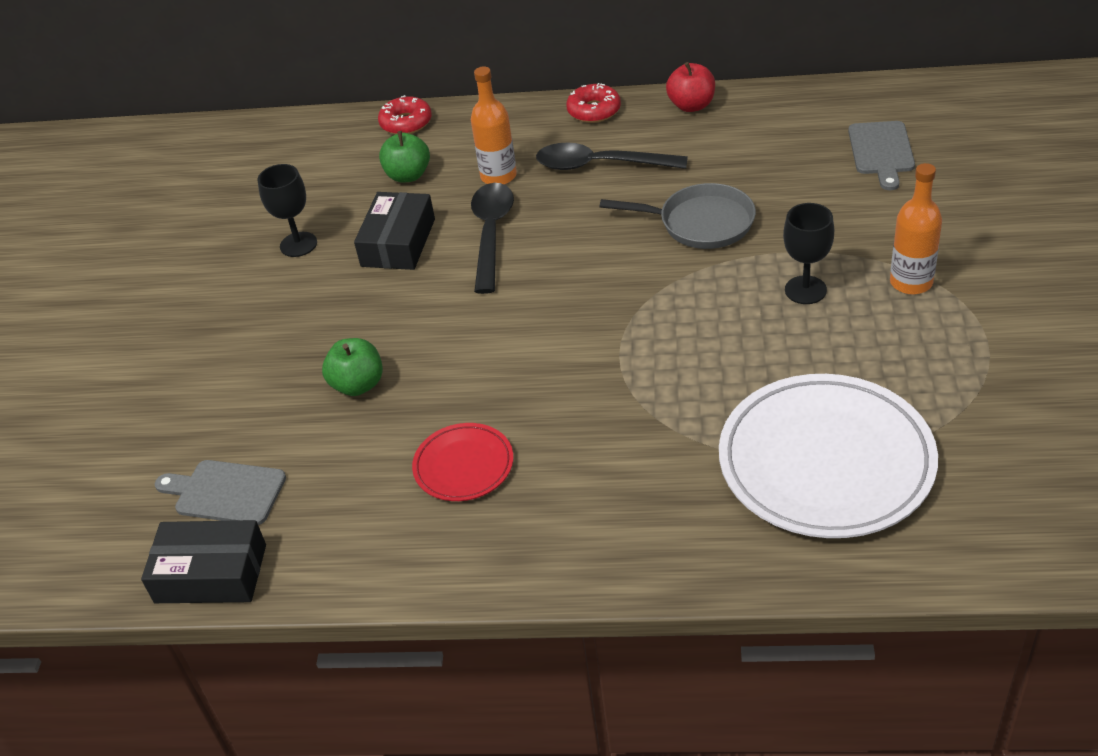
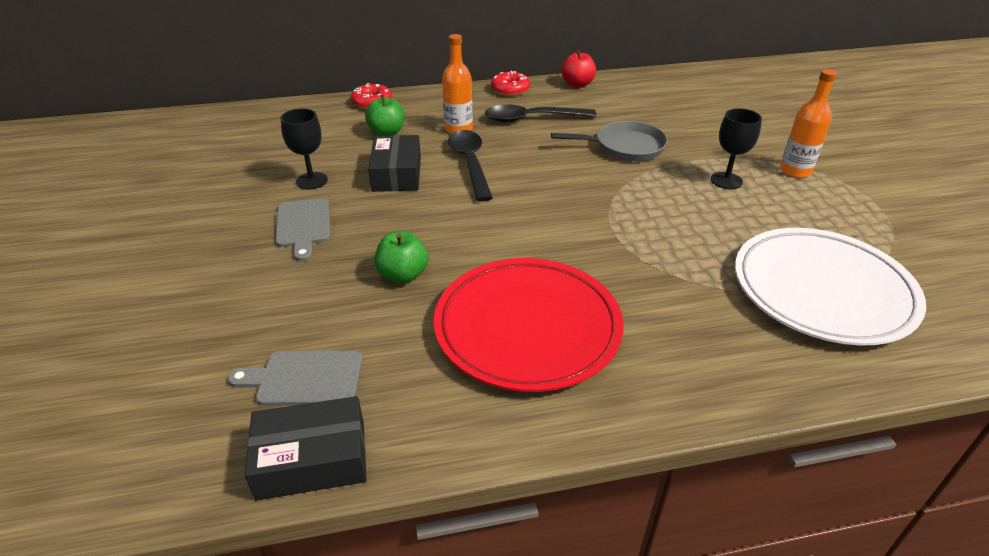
camera: 20 degrees left, 5 degrees down
(463, 466) = (527, 328): red plate -> red plate, size x2.02
(881, 151) = (720, 101): grey cutting board -> grey cutting board (303, 225)

